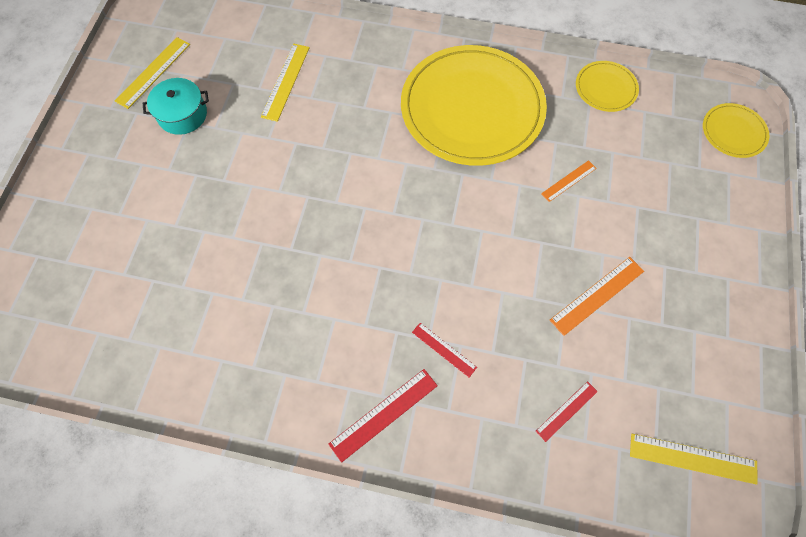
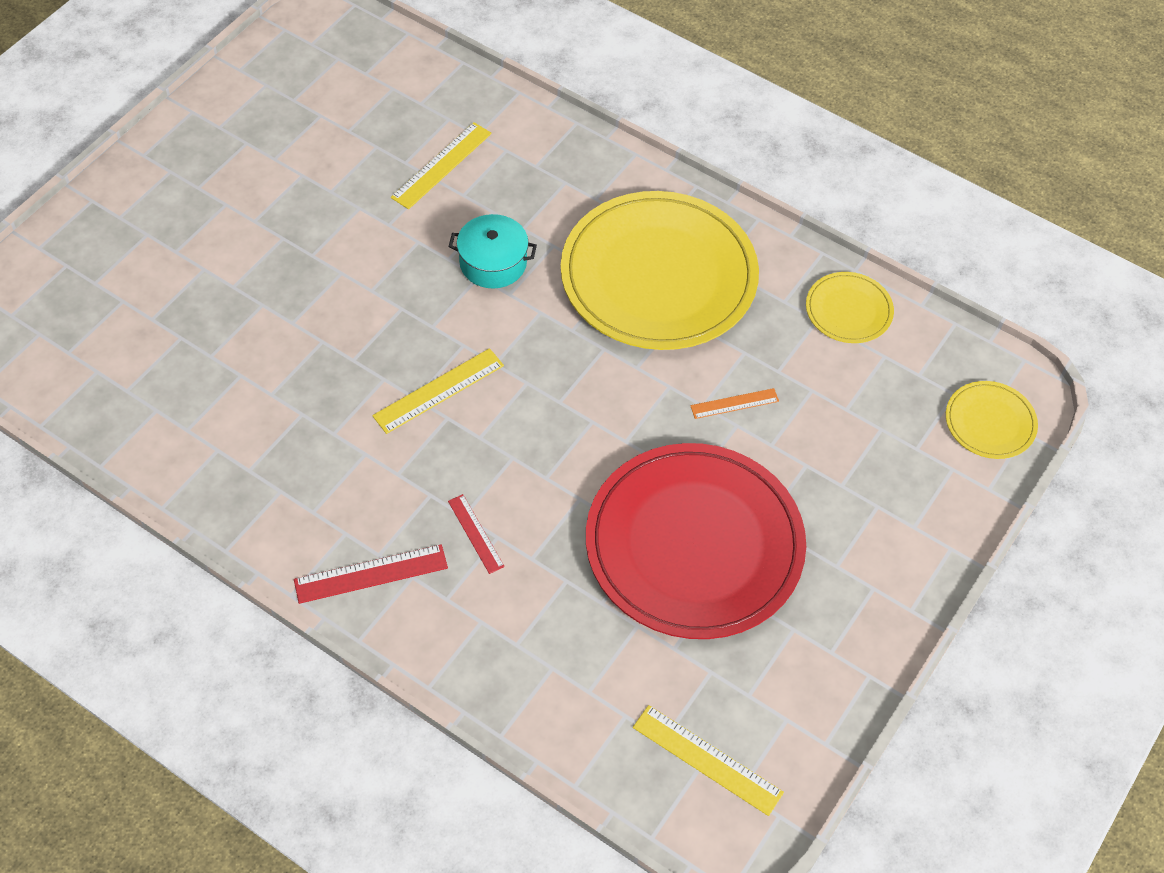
camera: 20 degrees right, 10 degrees down
(153, 72) = (288, 101): yellow ruler -> yellow ruler (439, 391)
(182, 114) = (299, 163): turquoise pot -> turquoise pot (493, 262)
(566, 411) = (584, 652): red ruler -> none
(597, 295) = (694, 544): orange ruler -> red plate

